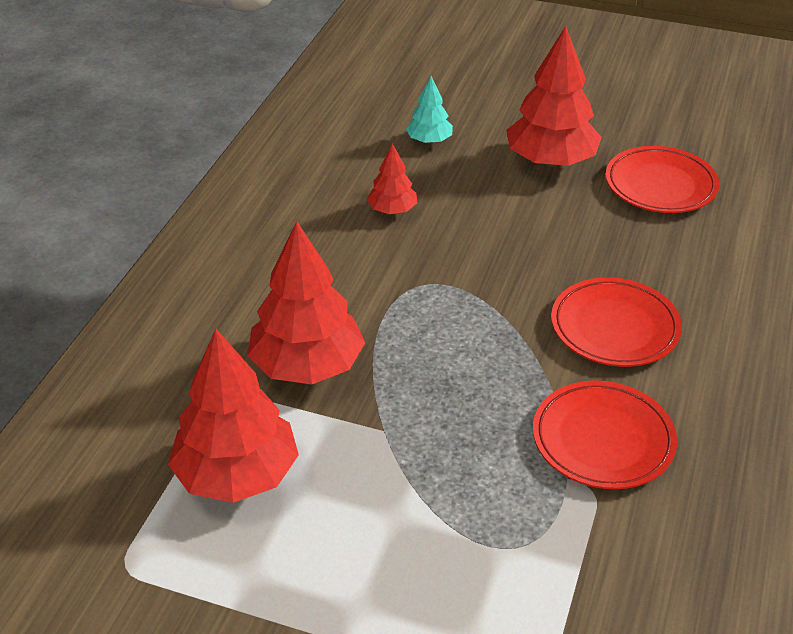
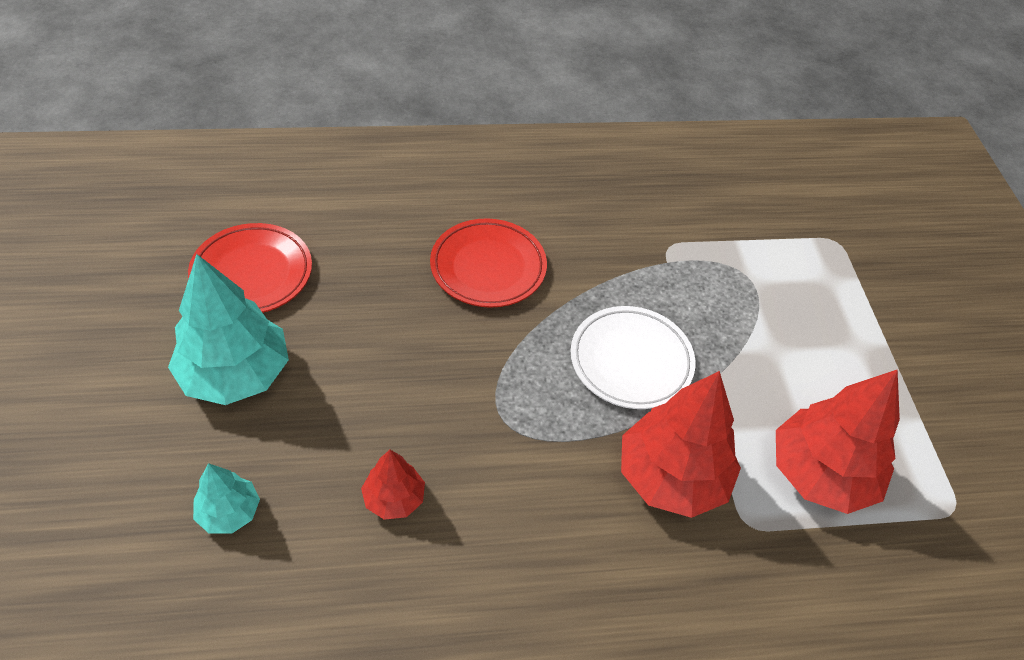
camera: 120 degrees left, 10 degrees up
(445, 389) = (631, 361): none -> white plate
(550, 161) = (235, 374): red tree -> turquoise tree
(603, 440) = (618, 250): red plate -> none

